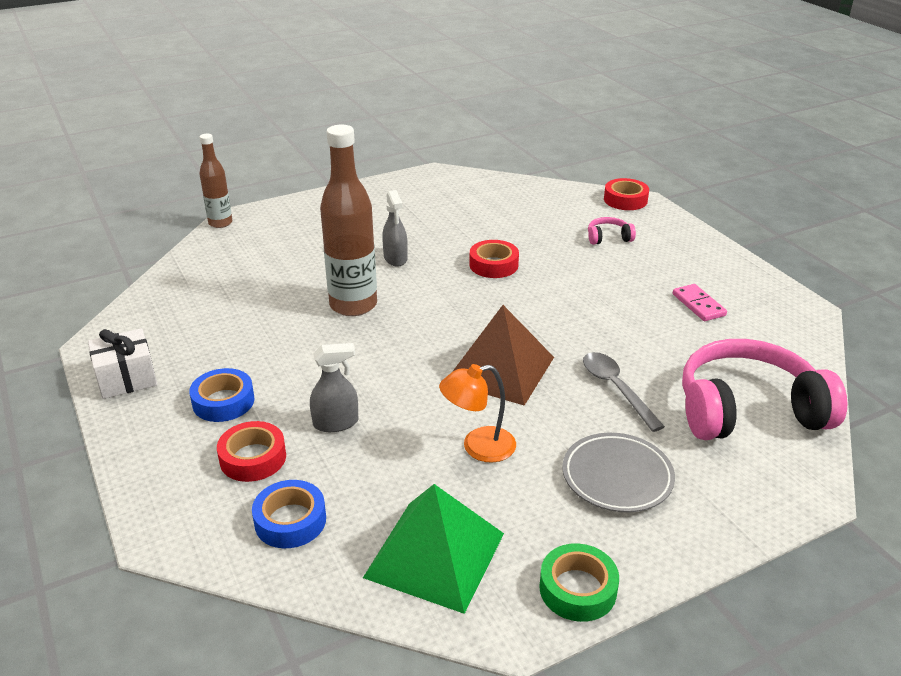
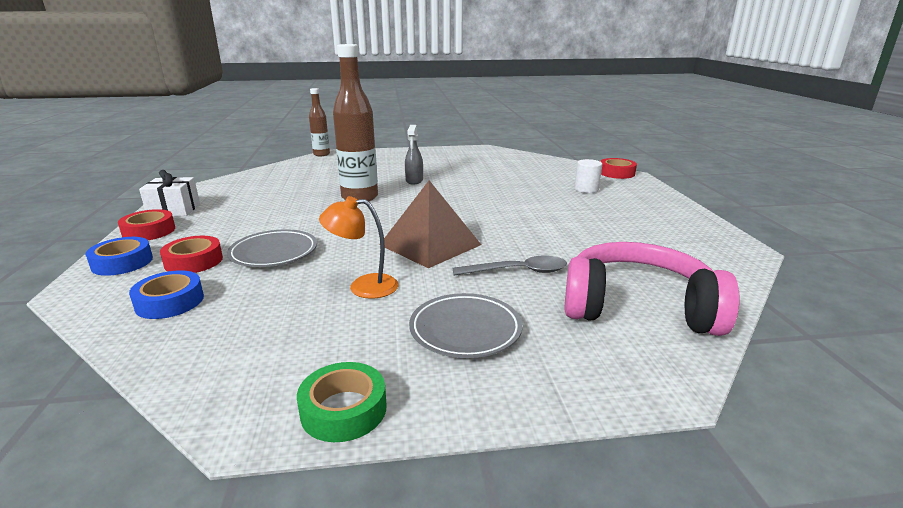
camera: 20 degrees right, 10 degrees down
(223, 401) = (215, 230): blue tape -> blue tape (122, 262)
(336, 423) = (274, 253): grey spray bottle -> grey plate
(434, 555) = (247, 349): green pyramid -> none
(493, 265) = (482, 192): red tape -> red tape (149, 231)
(608, 238) = (586, 189): pink headphones -> white cylinder
(616, 389) = (518, 271): grey spoon -> grey spoon turned 90 degrees clockwise
(698, 305) = (637, 233): pink domino -> none

